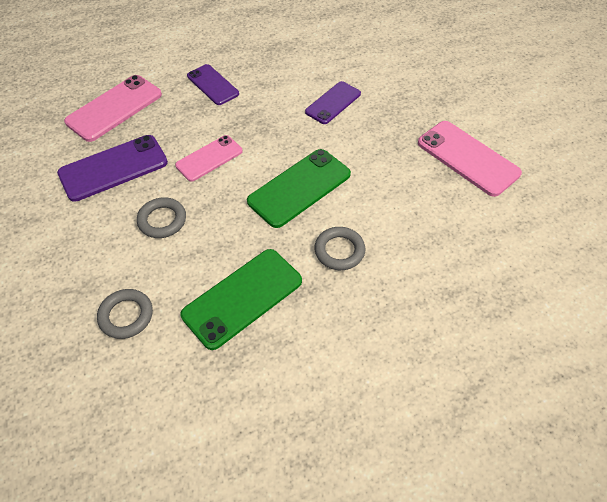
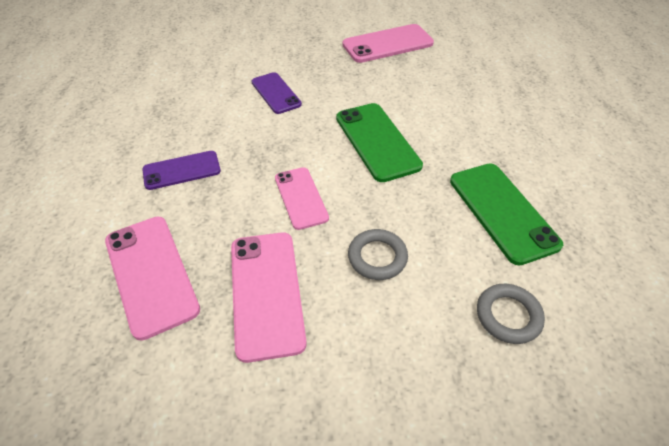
camera: 70 degrees left, 5 degrees down
(113, 168) = (266, 293): purple phone -> pink phone
(339, 251) = (463, 136): grey ring -> none

